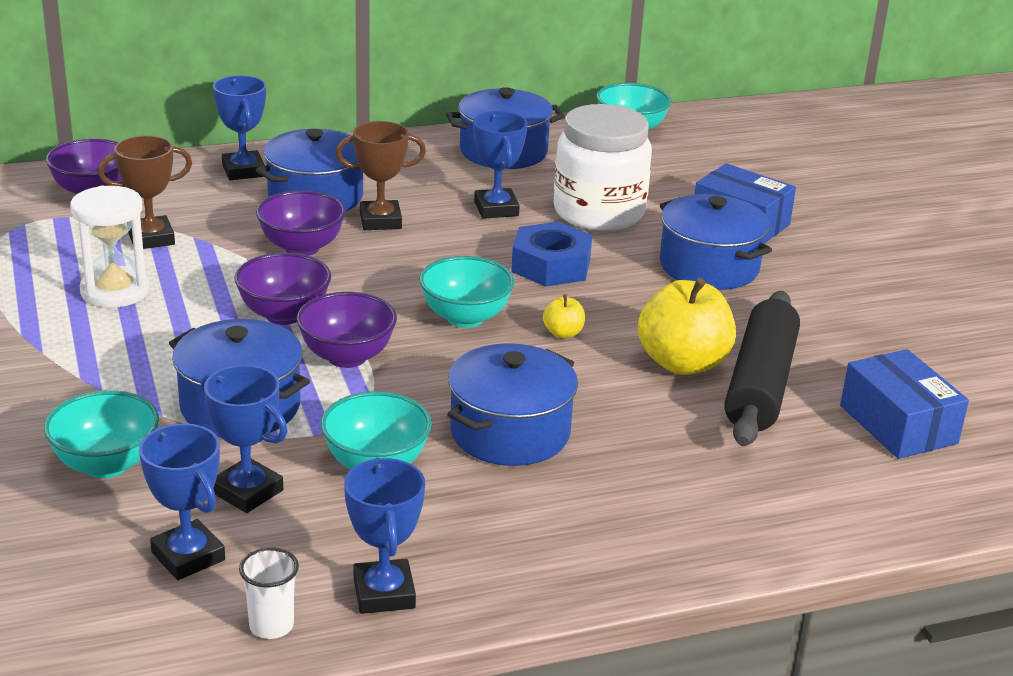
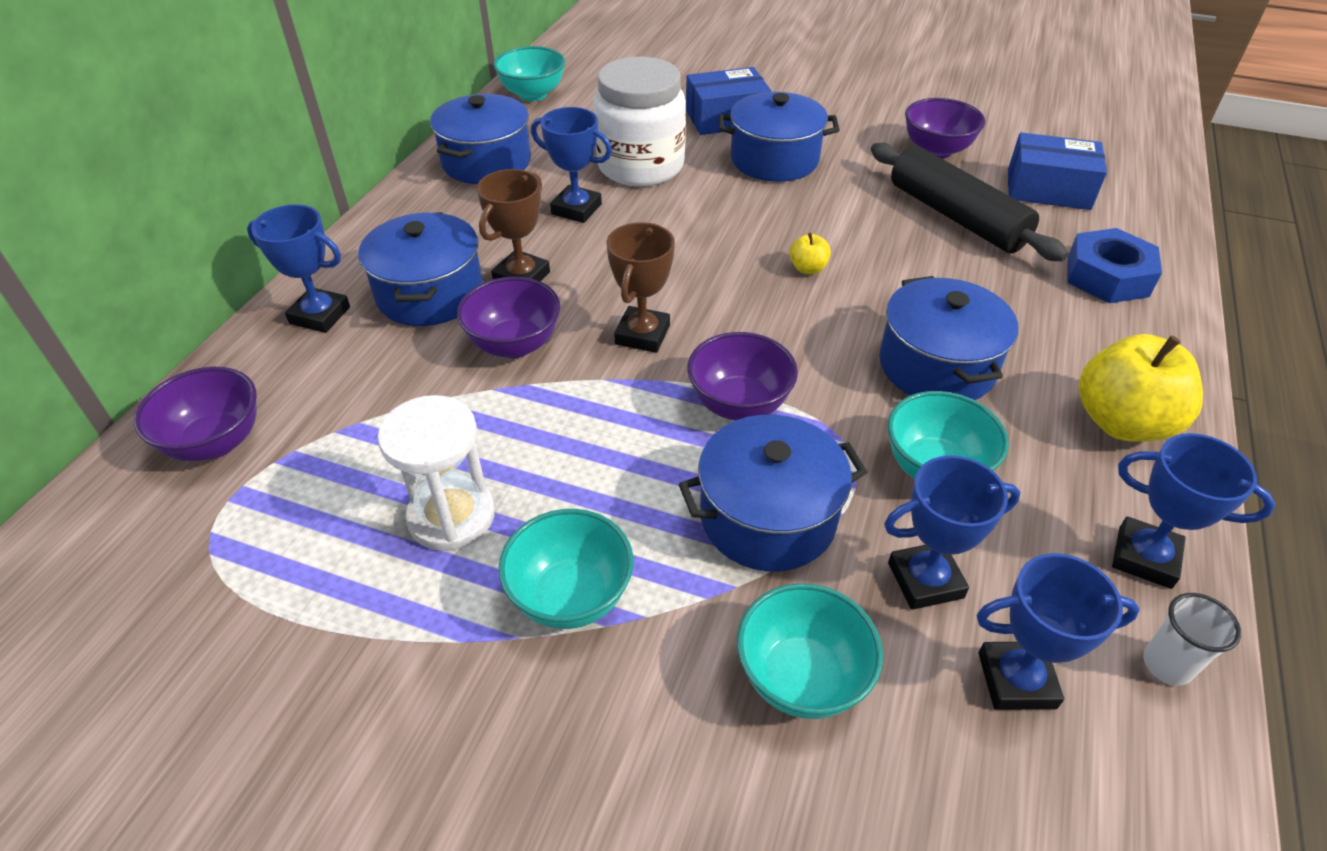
camera: 50 degrees left, 15 degrees up
(151, 238) = (373, 440): brown trophy -> brown trophy (642, 335)
(284, 315) = (626, 411): purple bowl -> purple bowl (936, 150)
(465, 318) = (736, 306): turquoise bowl -> turquoise bowl (571, 596)
(551, 265) = (697, 226): blue nut -> blue nut (1107, 276)
(683, 363) = (900, 235): yellow apple -> yellow apple (1122, 422)

